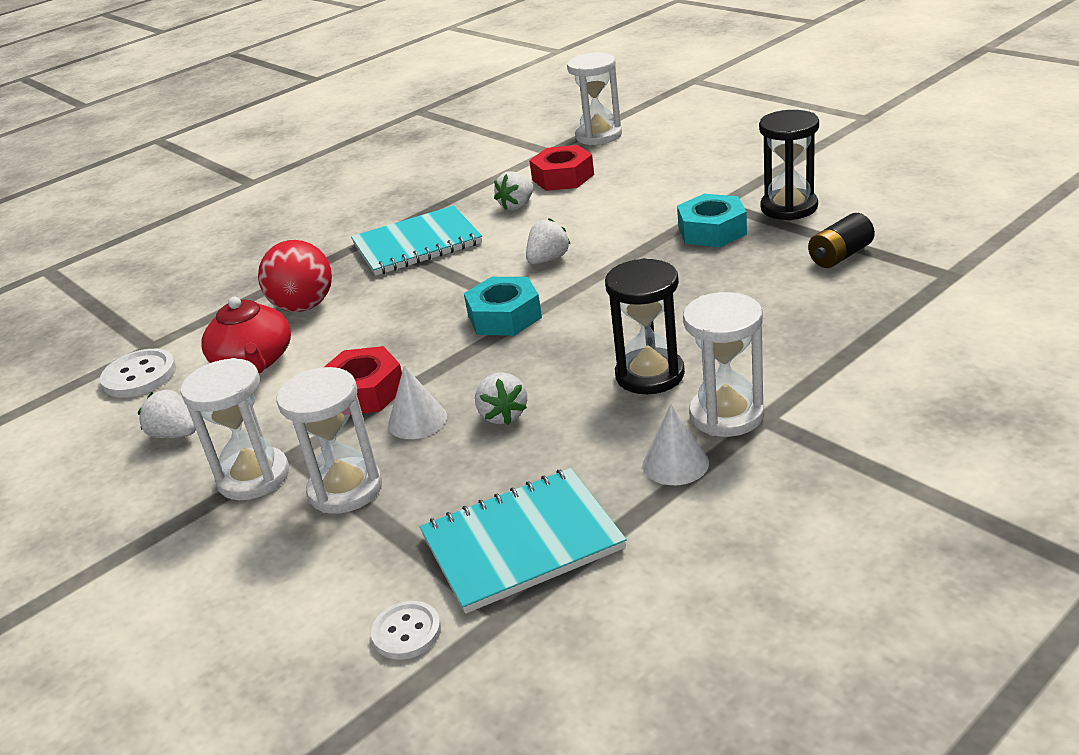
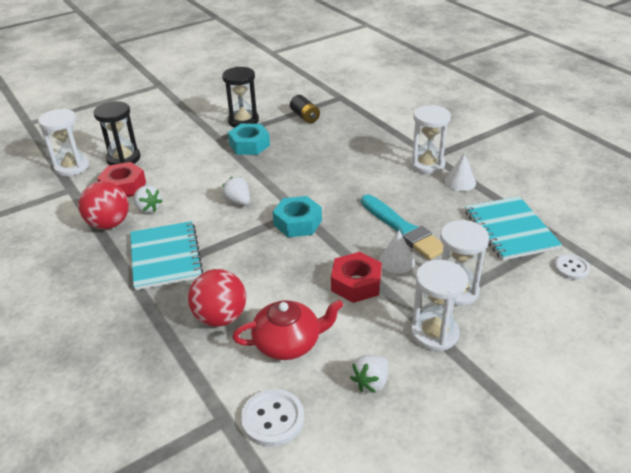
camera: 85 degrees left, 5 degrees up
(479, 193) = (109, 224): none -> red ball
(503, 415) = (403, 229): white strawberry -> turquoise brush
(649, 375) = (385, 180): black hourglass -> black hourglass (123, 158)

